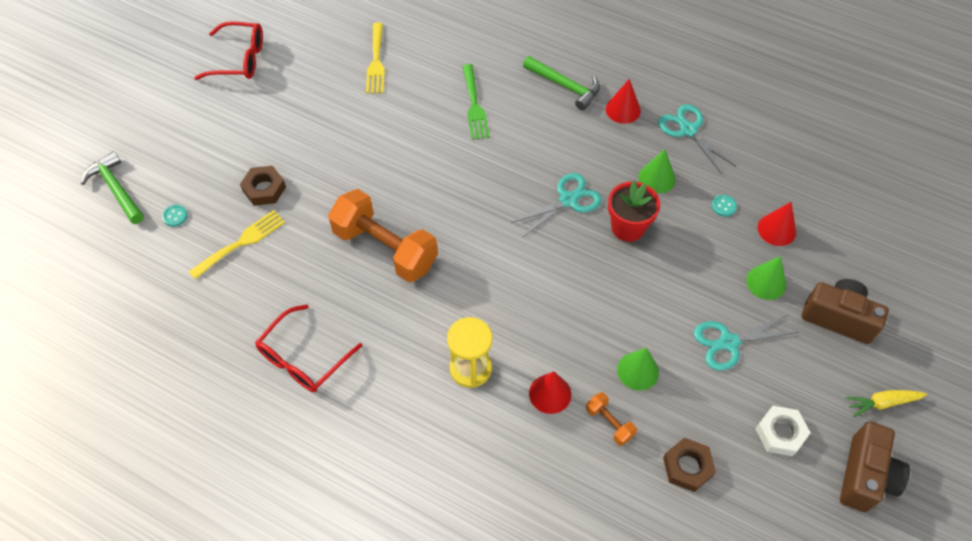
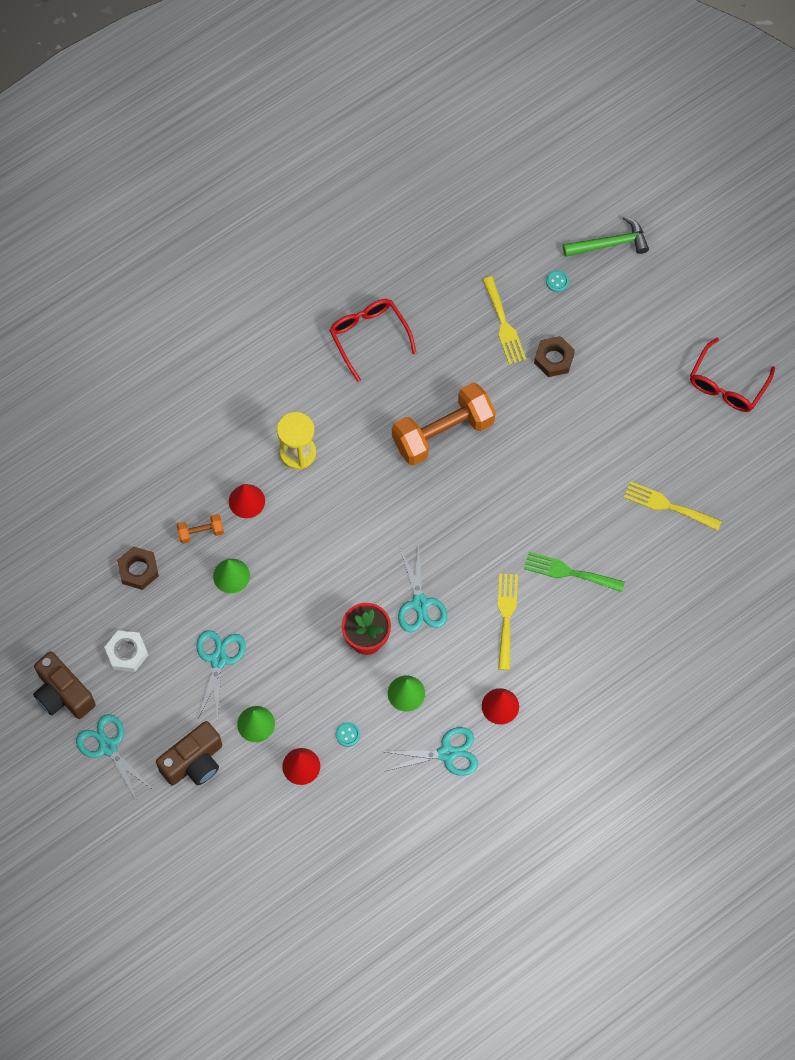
camera: 115 degrees right, 10 degrees up
(541, 134) = (506, 616): none -> yellow fork
(565, 86) = (555, 667): green hammer -> none
(882, 403) = (108, 747): yellow carrot -> turquoise scissors

